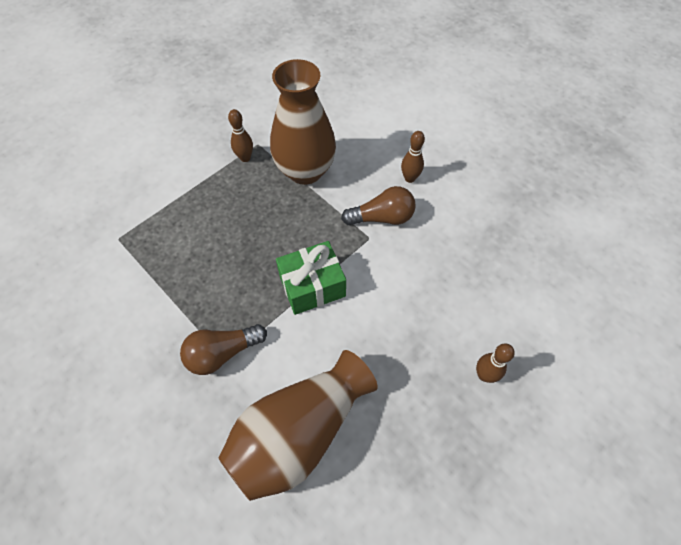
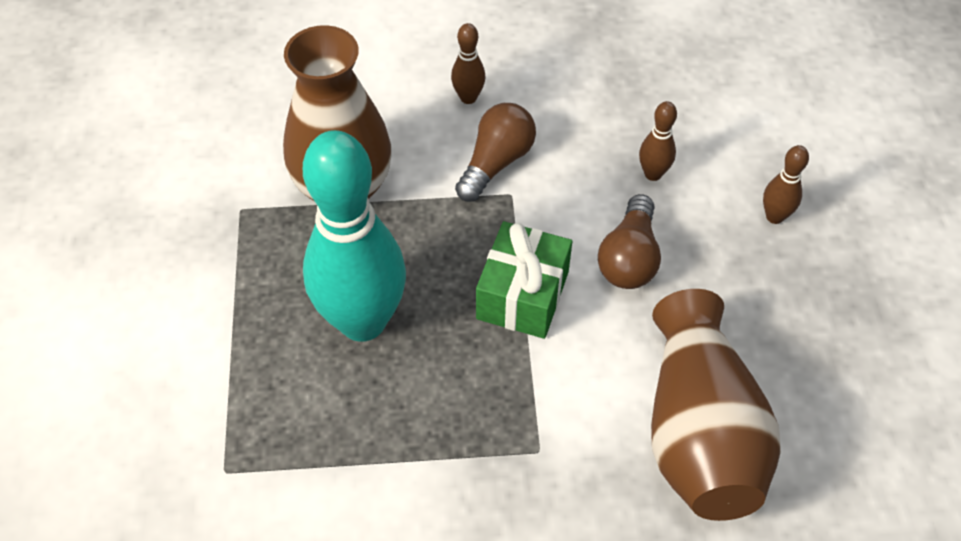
camera: 50 degrees left, 5 degrees down
(222, 353) = (528, 449): brown light bulb -> brown light bulb (629, 258)
(238, 232) = (362, 321): none -> turquoise bowling pin
(245, 158) = (248, 238): brown bowling pin -> brown bowling pin (653, 174)

